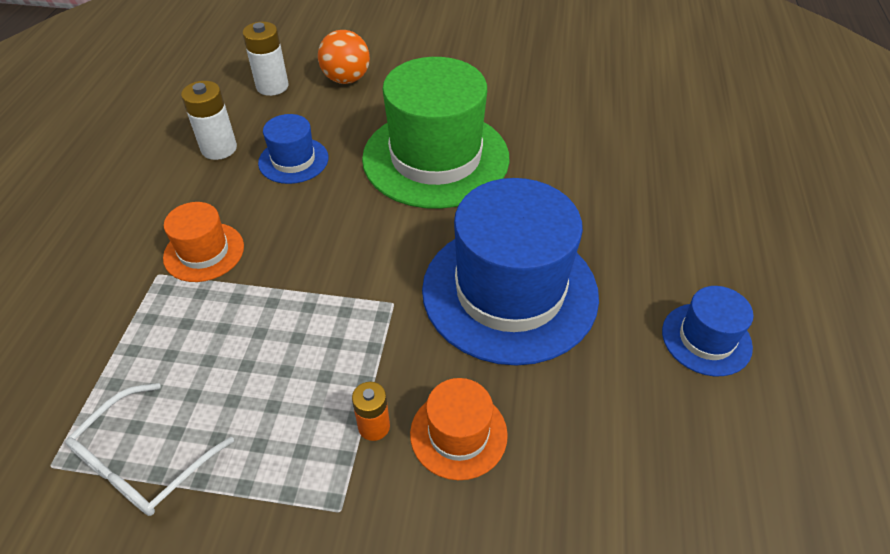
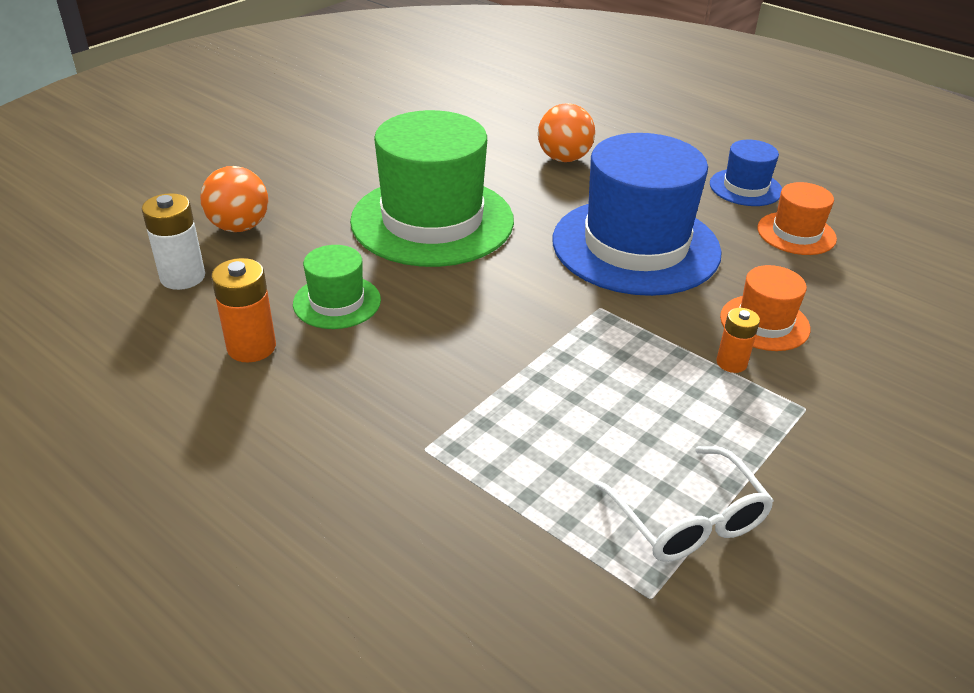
camera: 60 degrees left, 10 degrees down
(204, 252) = (421, 404): orange hat -> orange hat (796, 233)
(219, 148) = (251, 347): white battery -> orange battery
(293, 160) = (337, 302): blue hat -> green hat
(612, 189) = (564, 158): none -> orange ball

